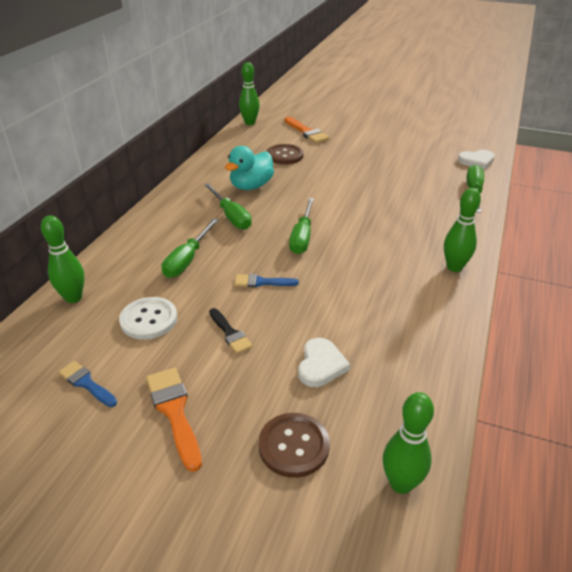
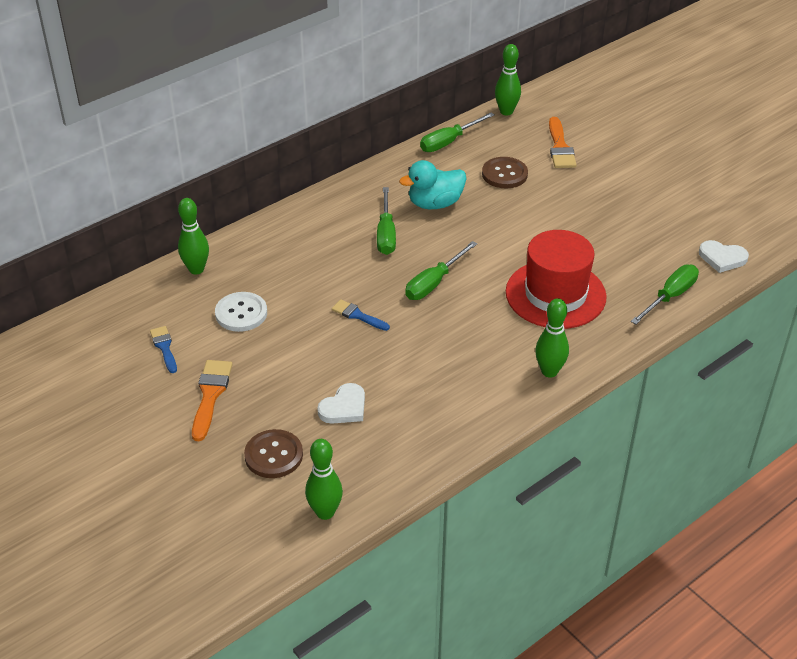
camera: 30 degrees right, 5 degrees up
(187, 259) = (311, 267): green screwdriver -> green screwdriver (449, 142)
(230, 333) = (295, 351): black brush -> none
(399, 215) = (555, 294): none -> red hat

